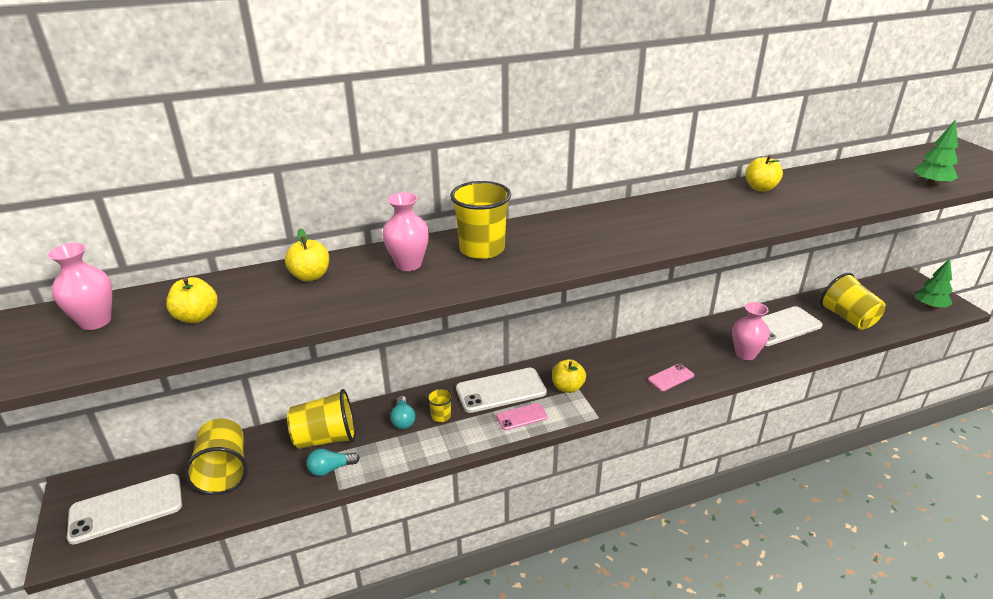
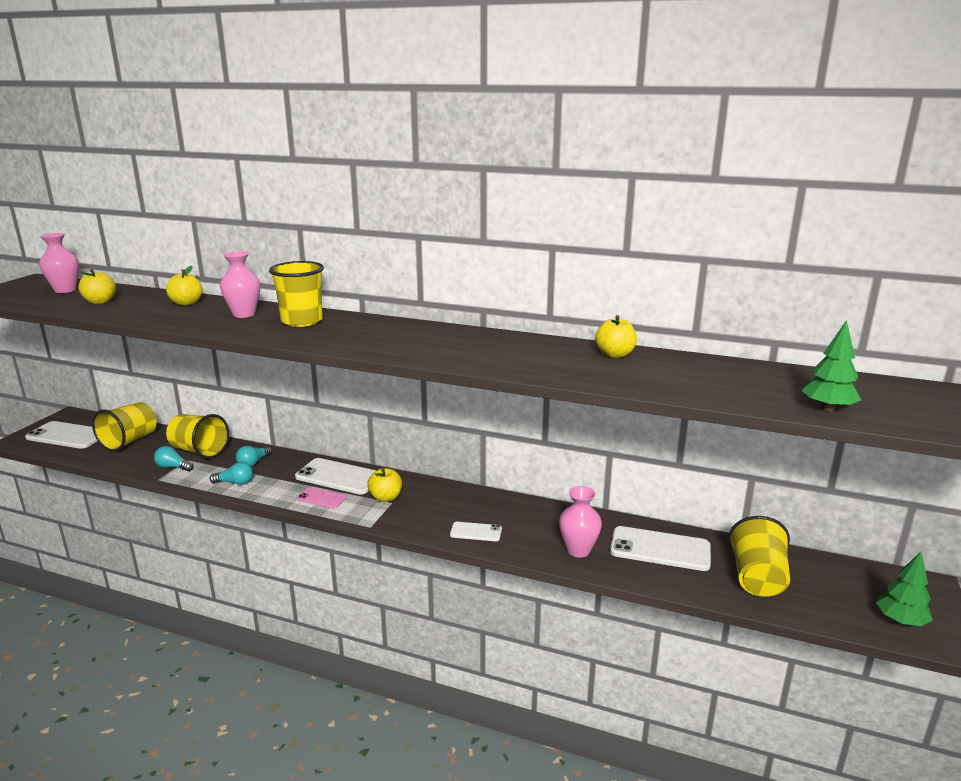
camera: 40 degrees right, 10 degrees down
(422, 447) = (235, 483): none -> turquoise light bulb
(441, 416) = (277, 472): yellow cup -> none
(670, 377) = (476, 532): pink phone -> white phone

